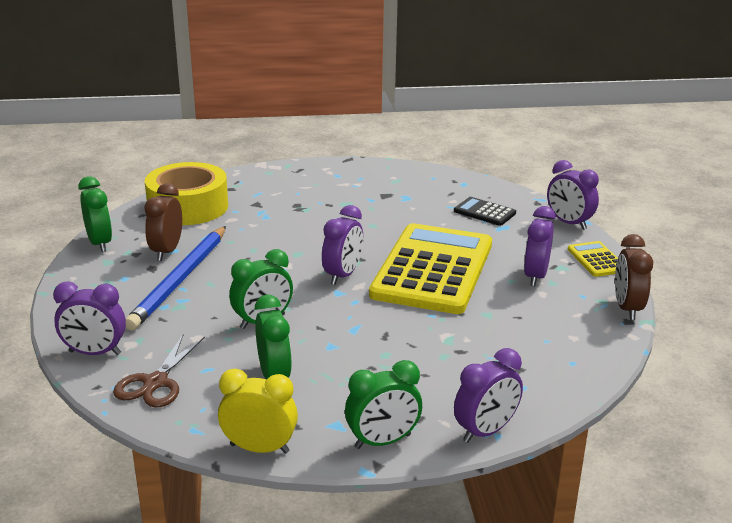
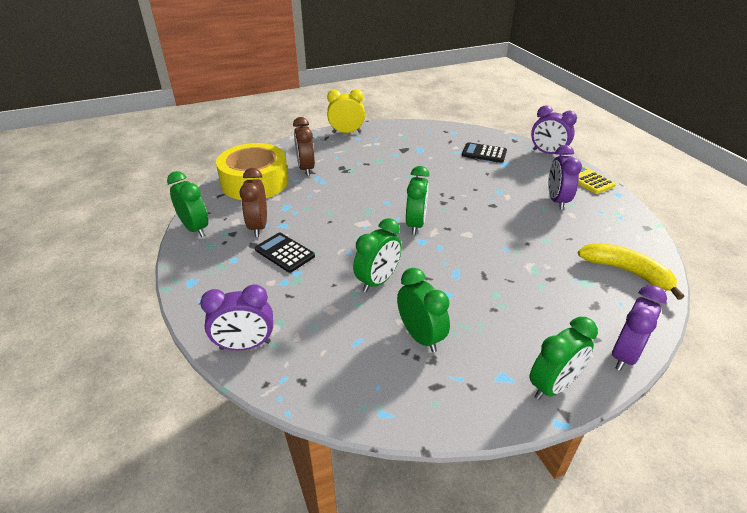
camera: 15 degrees left, 10 degrees up
(155, 382) = (319, 367): brown scissors -> none
(180, 280) = (284, 253): blue pencil -> black calculator
(259, 448) = (454, 421): yellow clock -> yellow clock (346, 132)
(343, 275) = (415, 224): purple clock -> green clock
(433, 269) = (480, 207): yellow calculator -> none
(559, 360) = (627, 272): none -> yellow banana
(627, 308) = (638, 217): brown clock -> brown clock (306, 168)

